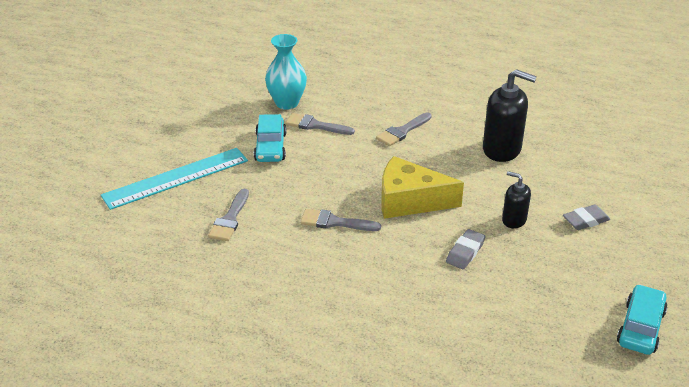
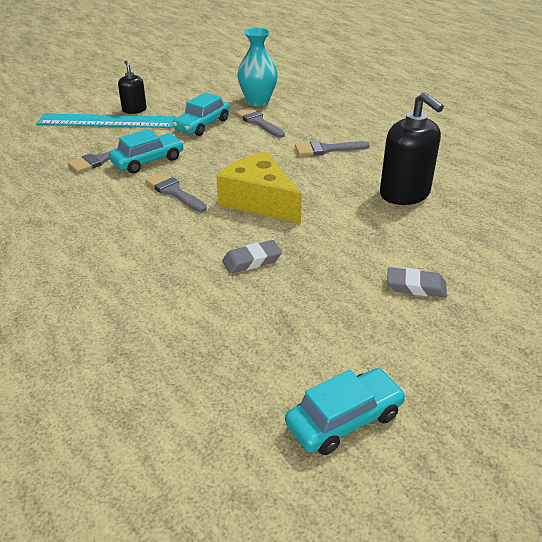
camera: 35 degrees right, 0 degrees up
(272, 203) = (148, 161): none -> turquoise car
(514, 220) = (337, 254): black soap dispenser -> black soap dispenser (134, 110)

